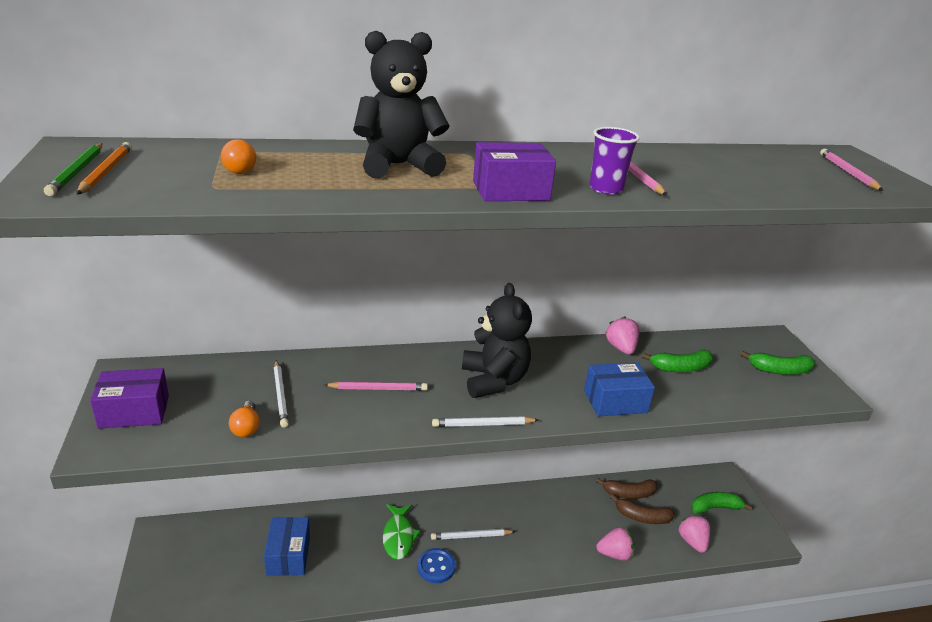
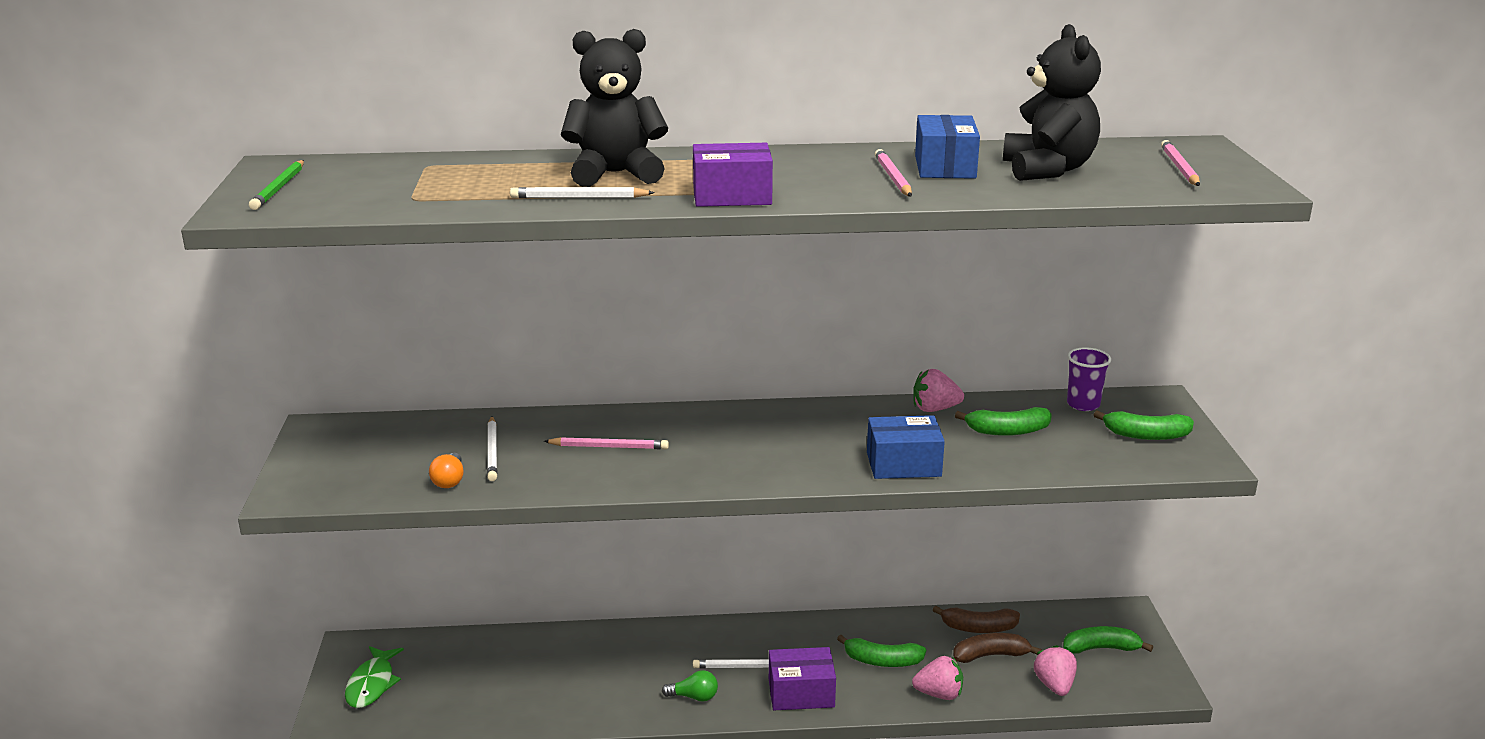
camera: 10 degrees right, 5 degrees down
(106, 171) = (307, 187): orange pencil -> none
(134, 411) = (327, 463): purple box -> purple box (801, 693)
(239, 169) = (442, 182): orange light bulb -> none
(288, 555) = (508, 677): blue box -> blue box (944, 167)
(398, 536) = (651, 663): green fish -> green fish (372, 684)
(436, 566) = (694, 697): blue button -> green light bulb
(483, 424) = (727, 484): white pencil -> white pencil (579, 198)
(493, 381) = (754, 441): black teddy bear -> black teddy bear (1048, 170)
(568, 526) = (882, 661): none -> green banana
(606, 189) = (846, 192): purple cup -> purple cup (1083, 404)
(621, 348) = (934, 409): pink strawberry -> pink strawberry turned 90 degrees counterclockwise
(642, 517) = (990, 655): brown banana -> brown banana turned 150 degrees clockwise

